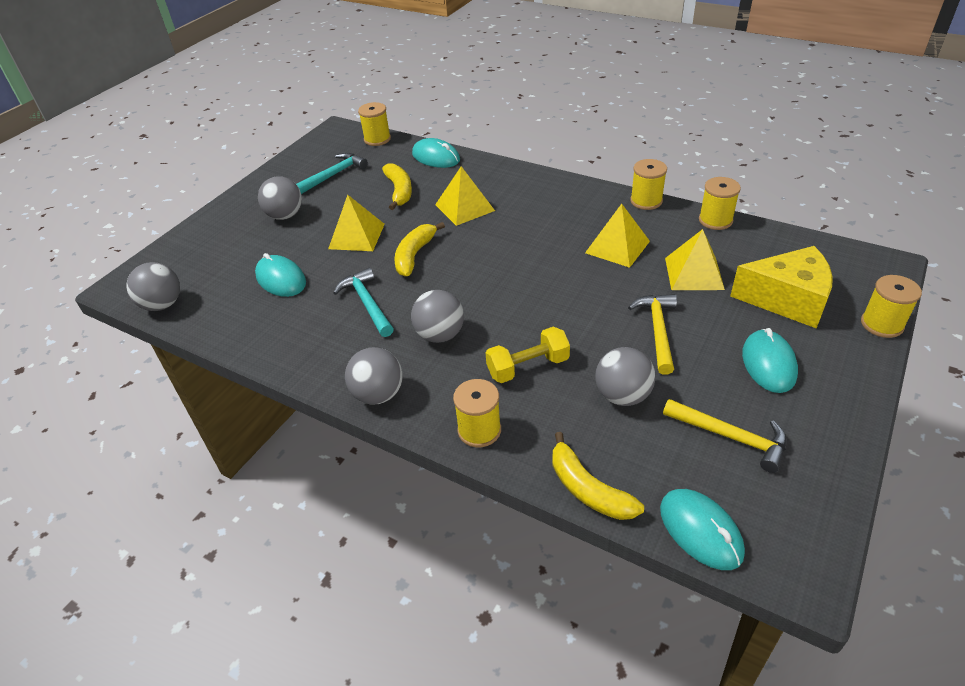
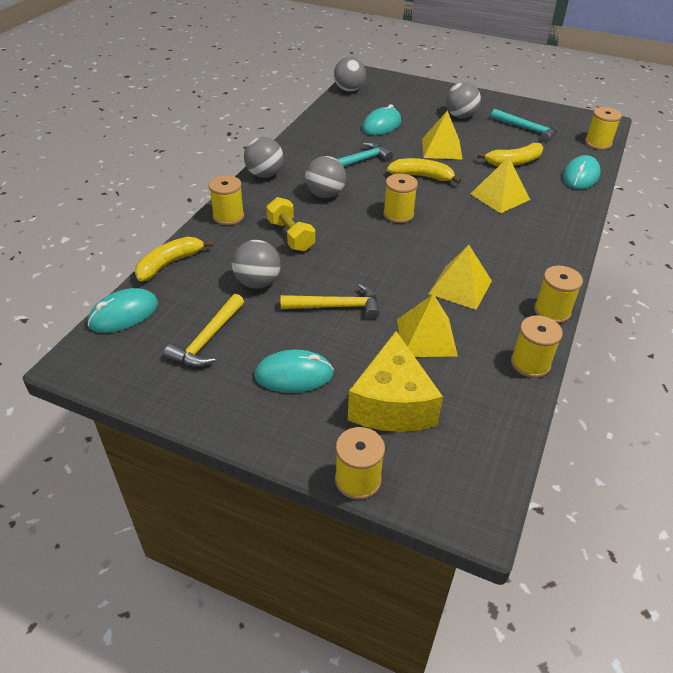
camera: 80 degrees right, 0 degrees up
(490, 278) = (398, 214): none -> yellow spool

